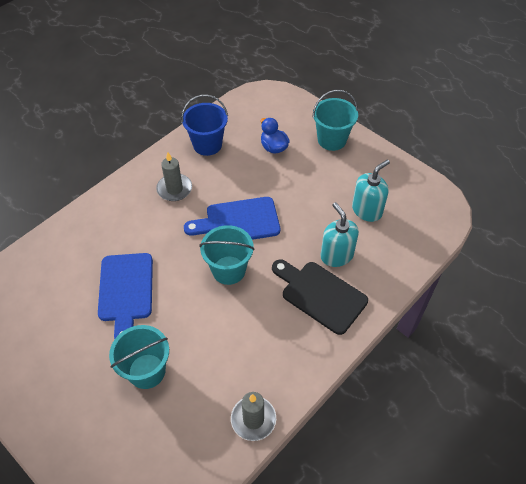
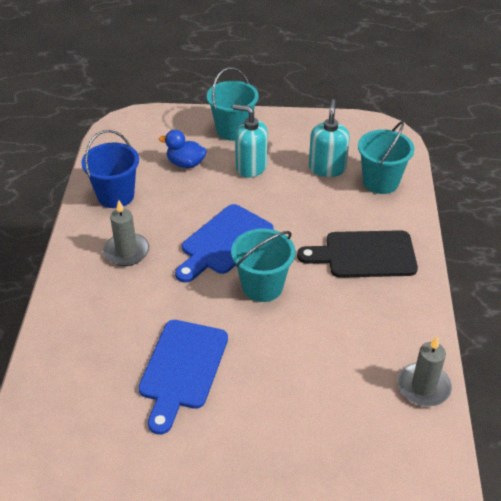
camera: 40 degrees left, 10 degrees down
(125, 291) = (182, 369): blue cutting board -> blue cutting board turned 60 degrees clockwise
(147, 371) = (285, 420): turquoise bucket -> turquoise bucket (380, 182)
(336, 255) = (342, 216): turquoise soap dispenser -> turquoise soap dispenser (251, 167)

